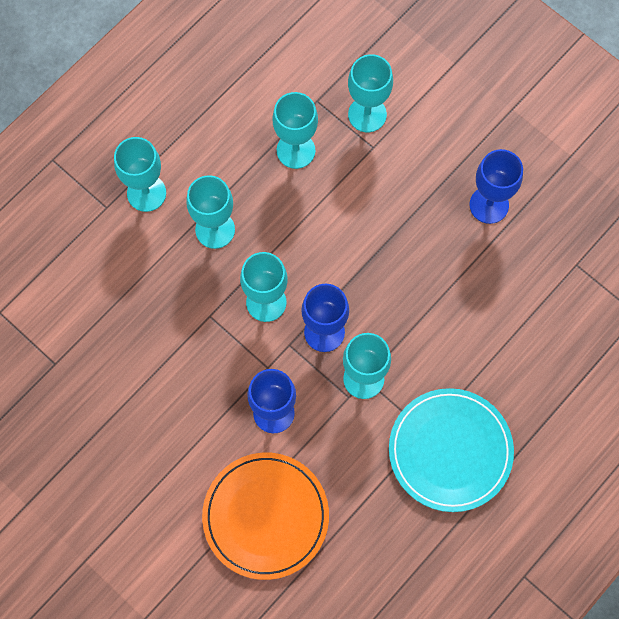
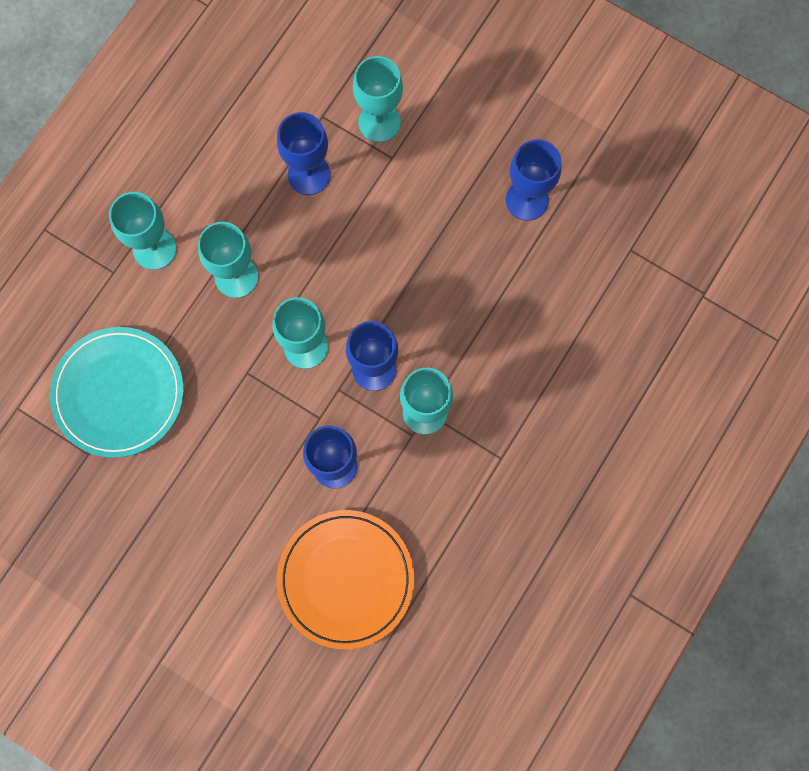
camera: 10 degrees left, 5 degrees up
(296, 150) = (309, 175): turquoise goblet -> blue goblet
(450, 451) = (530, 474): turquoise plate -> turquoise plate (118, 393)

